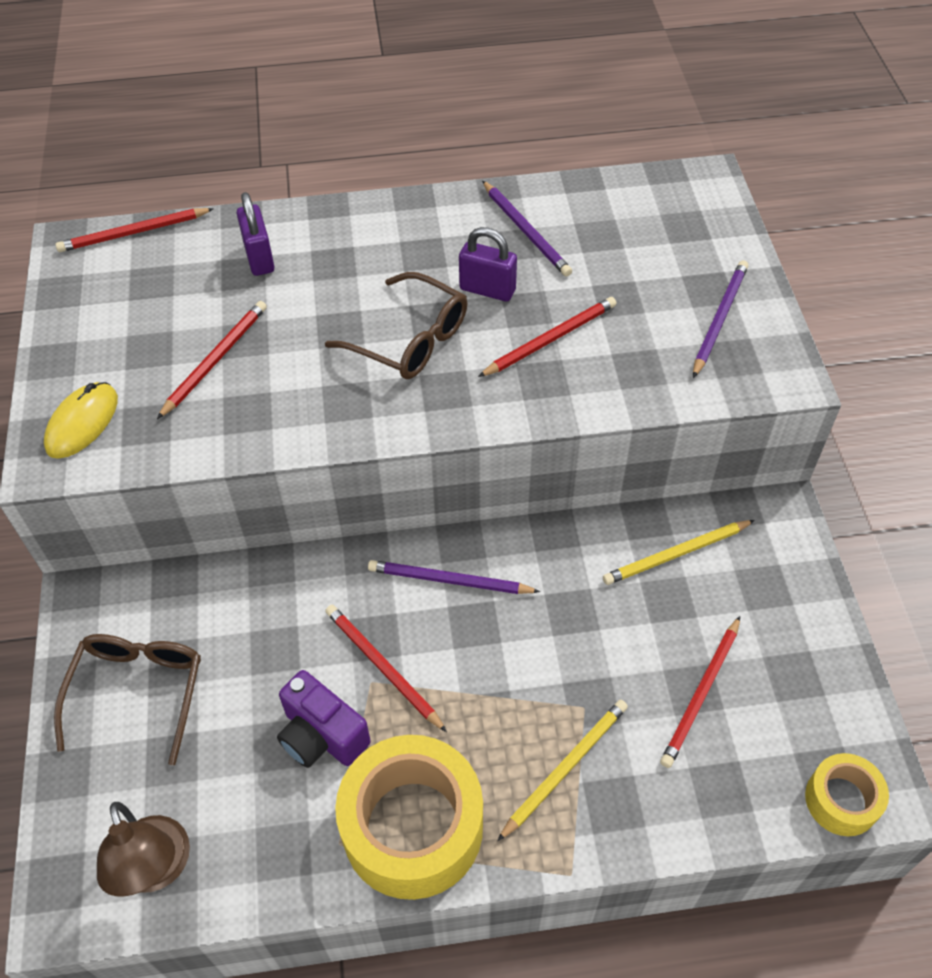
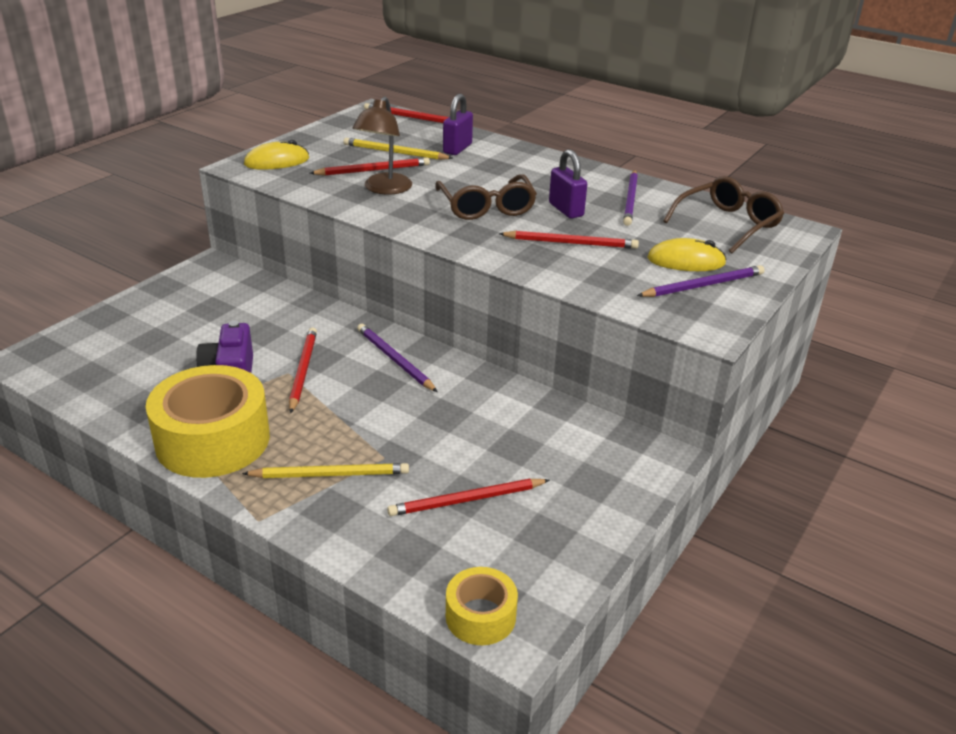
camera: 40 degrees right, 20 degrees down
(138, 692) = (179, 308): brown glasses -> brown glasses (727, 224)
(156, 870) = (81, 373): brown lamp -> brown lamp (384, 189)
(670, 294) = (686, 261): none -> yellow mouse
(676, 554) = (553, 430): yellow pencil -> yellow pencil (395, 152)

